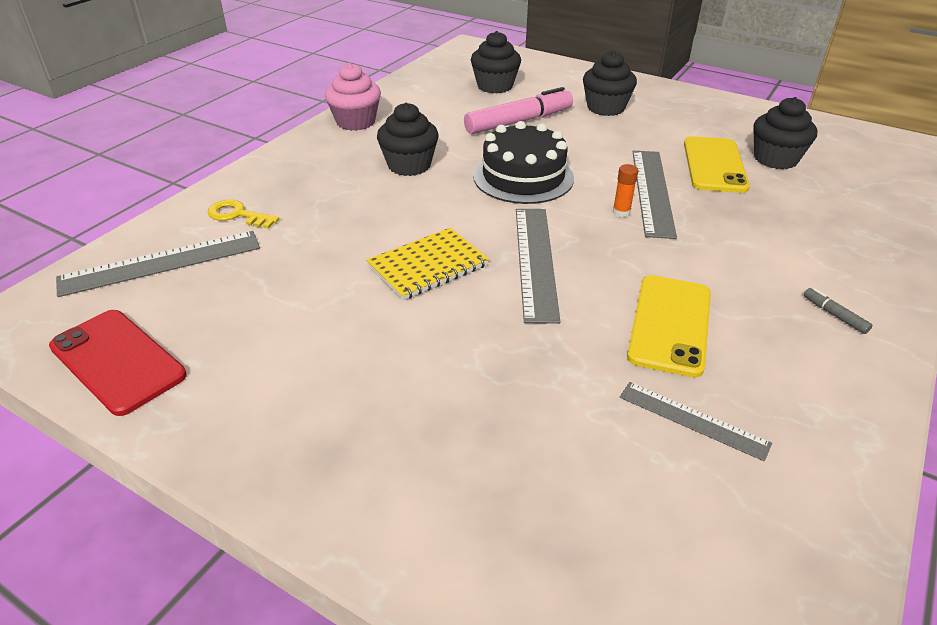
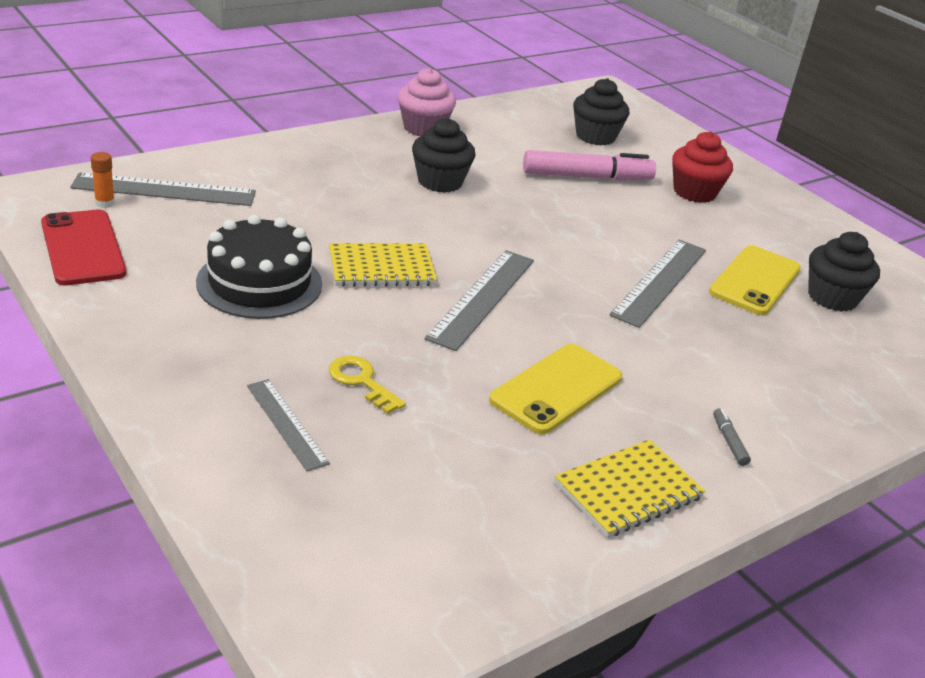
camera: 20 degrees right, 5 degrees down
(238, 215) = (253, 174): yellow key -> yellow key (362, 382)
(523, 177) = (541, 227): black cake -> black cake (259, 283)
(605, 108) = (694, 192): black cupcake -> red cupcake
(621, 212) = (607, 288): orange glue stick -> orange glue stick (105, 203)
(693, 419) = (501, 459): grey ruler -> grey ruler (287, 423)
(814, 401) = (628, 491): none -> yellow notebook

